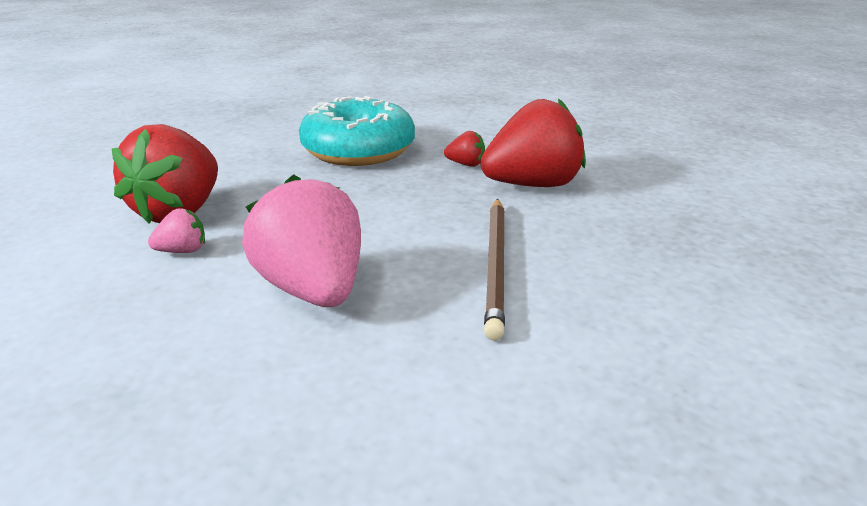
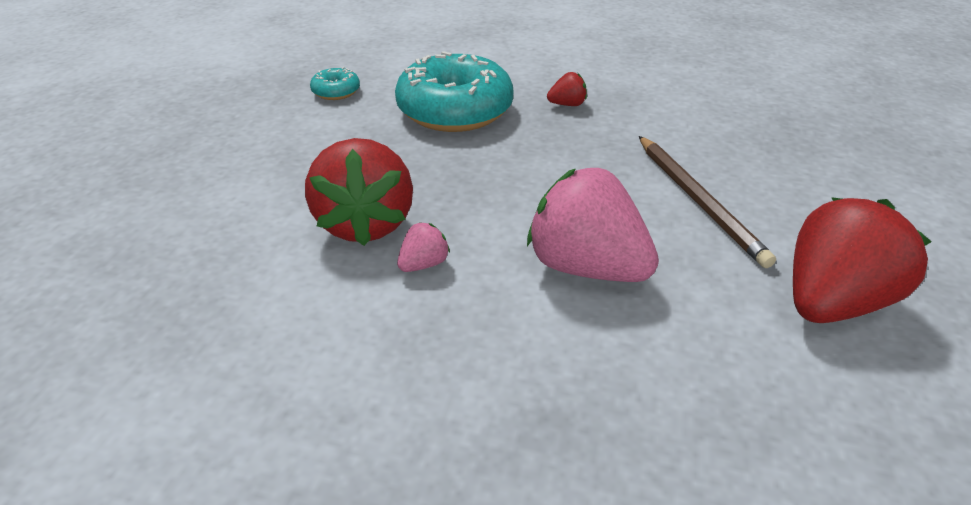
camera: 25 degrees left, 10 degrees up
(281, 121) = (336, 92): none -> turquoise donut
(533, 185) = (643, 114): red strawberry -> red strawberry (832, 302)

